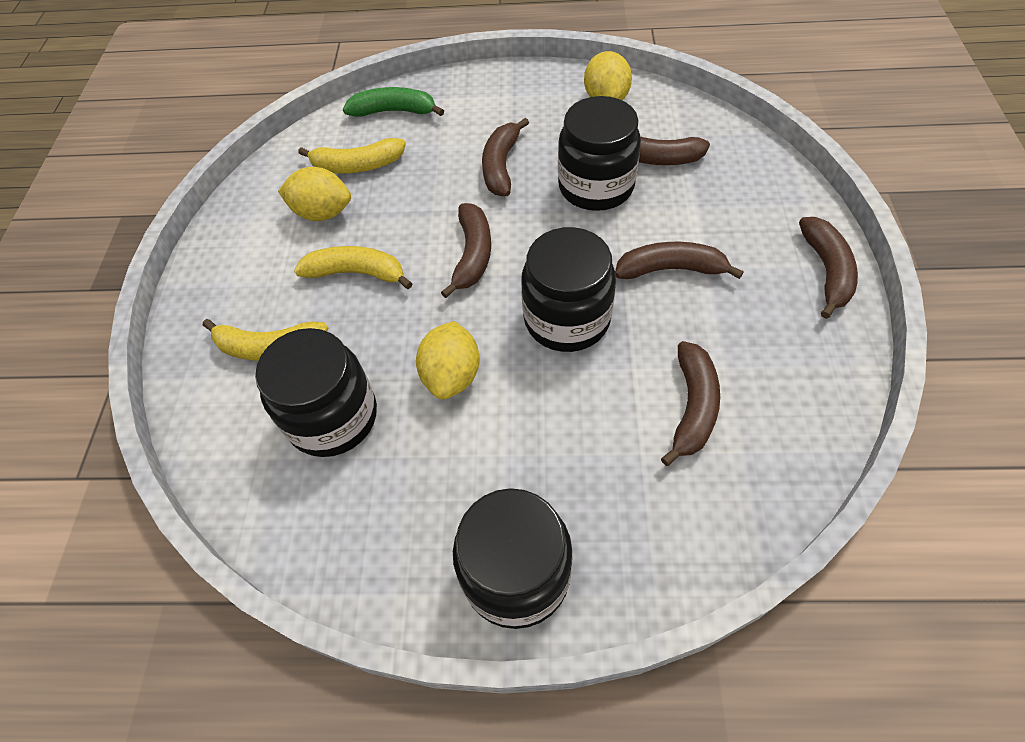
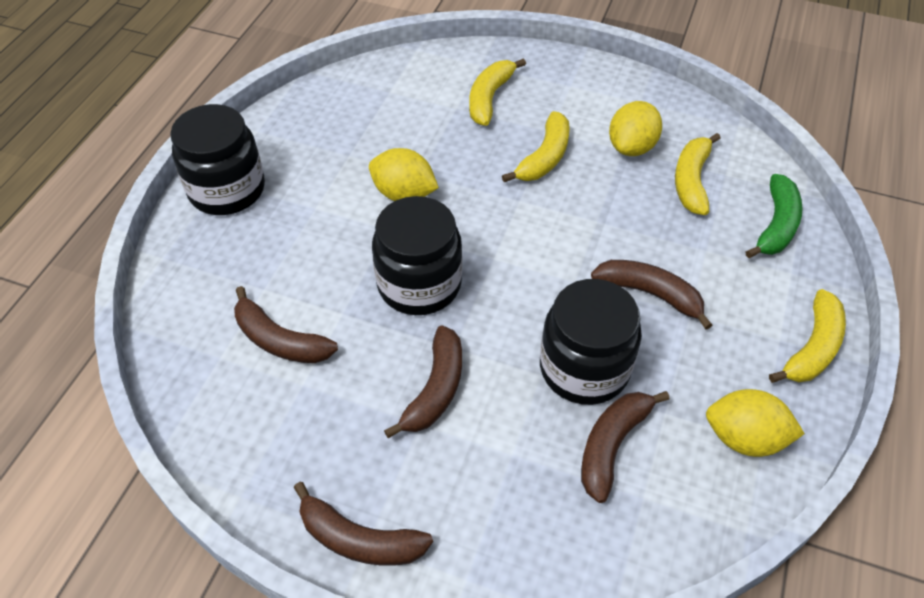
camera: 105 degrees right, 5 degrees down
(332, 417) = (405, 122): black jar -> none
(472, 255) = (530, 238): brown banana -> none
(510, 80) = (812, 347): none -> yellow banana

